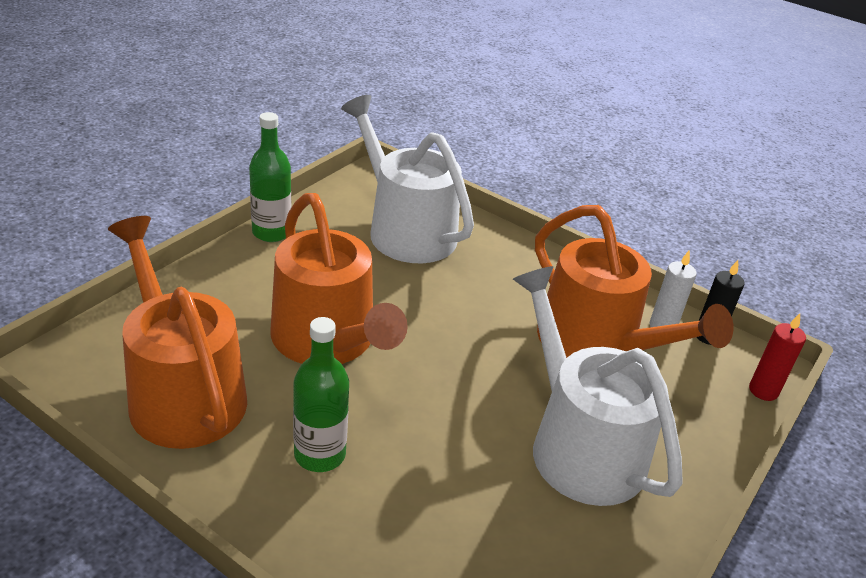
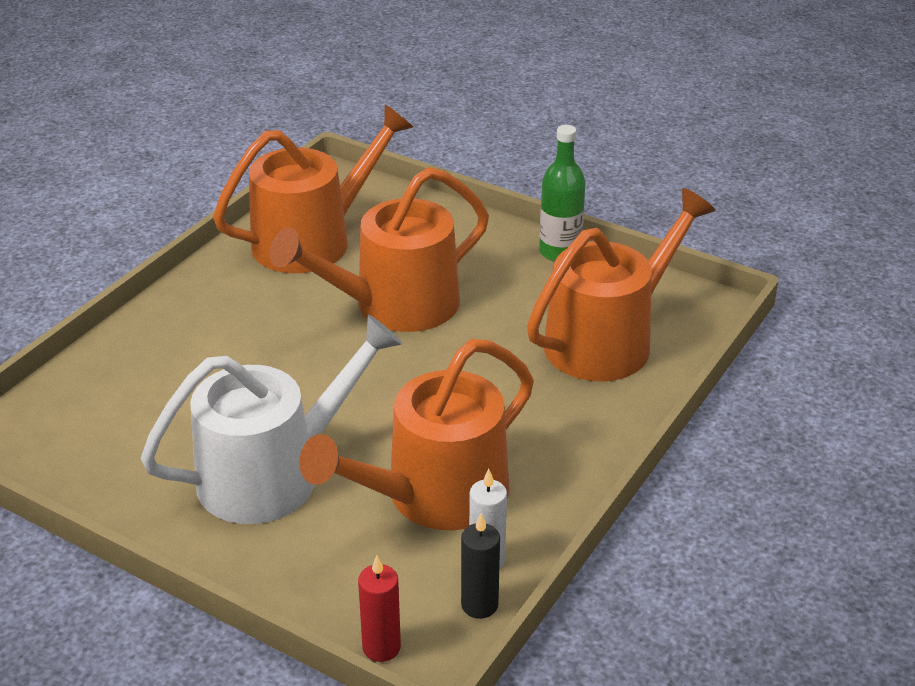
camera: 90 degrees right, 0 degrees up
(320, 454) = (249, 316): green bottle -> none
(406, 230) = (608, 340): white watering can -> orange watering can

